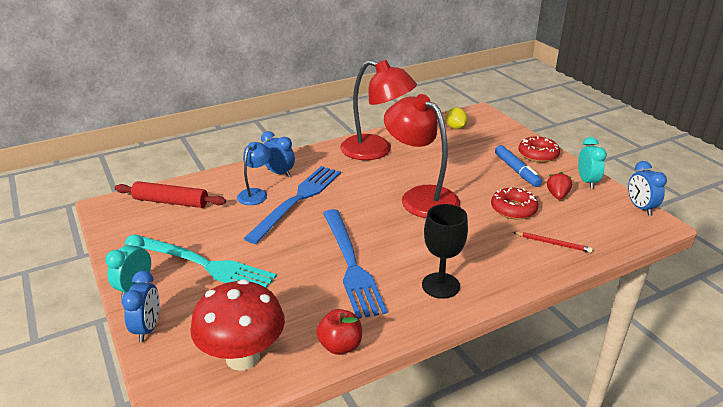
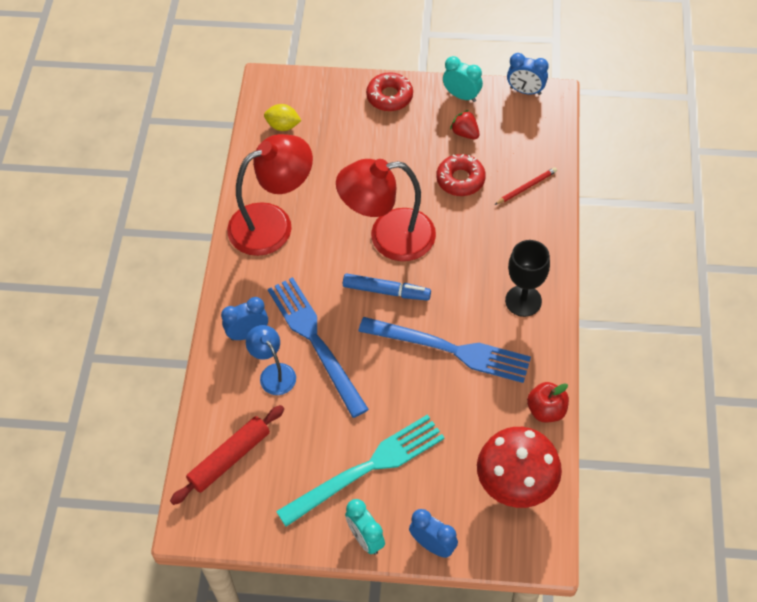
camera: 55 degrees left, 25 degrees up
(516, 171) = (403, 133): blue marker -> blue marker (386, 291)

